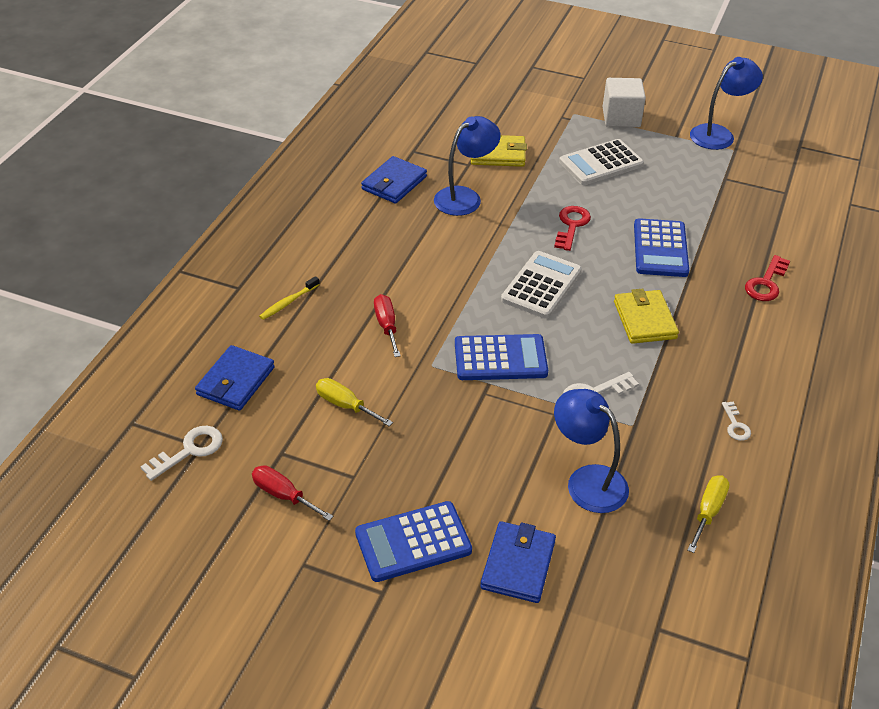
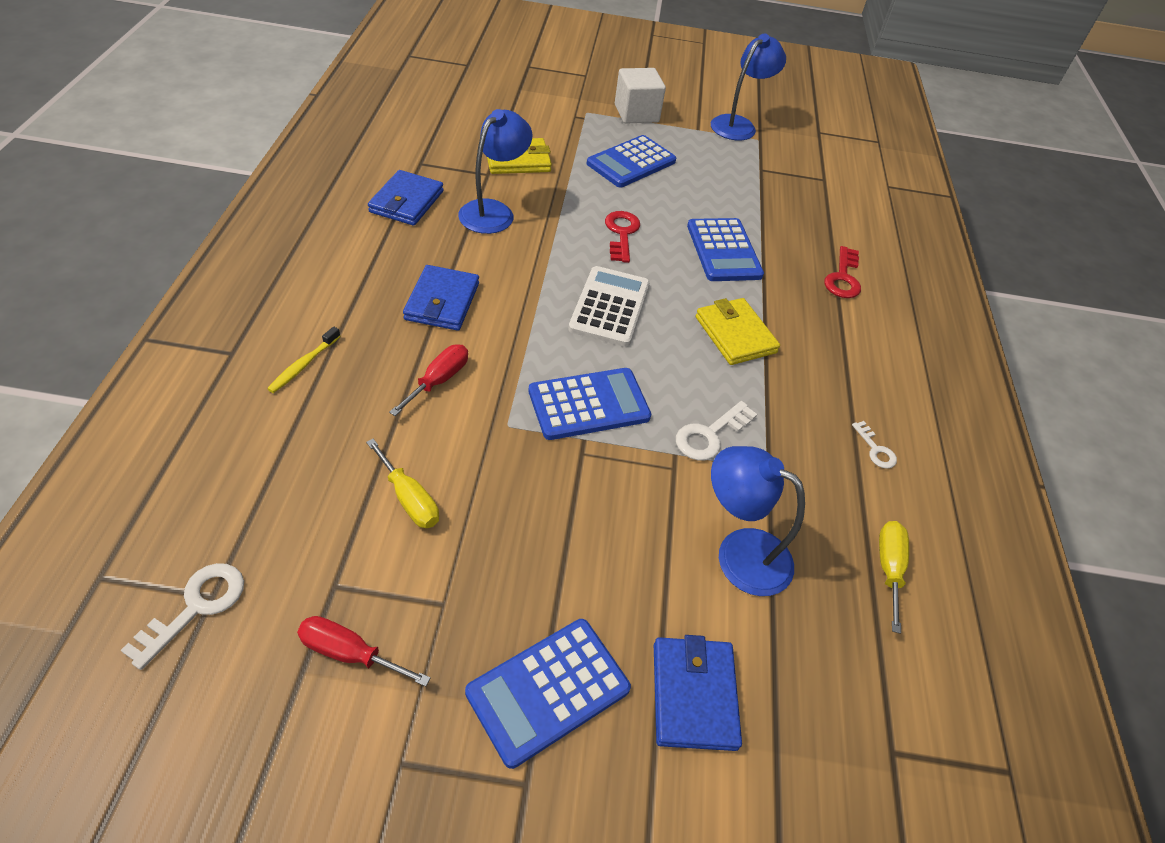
camera: 20 degrees left, 5 degrees up
(235, 381) = (249, 487): blue wallet -> blue wallet (442, 301)
(345, 405) = (409, 499): yellow screwdriver -> yellow screwdriver turned 150 degrees counterclockwise
(386, 326) = (438, 380): red screwdriver -> red screwdriver turned 60 degrees clockwise
(601, 163) = (631, 162): white calculator -> blue calculator

